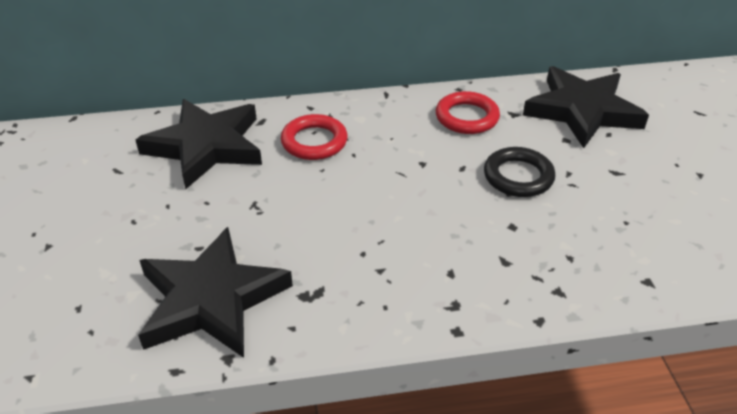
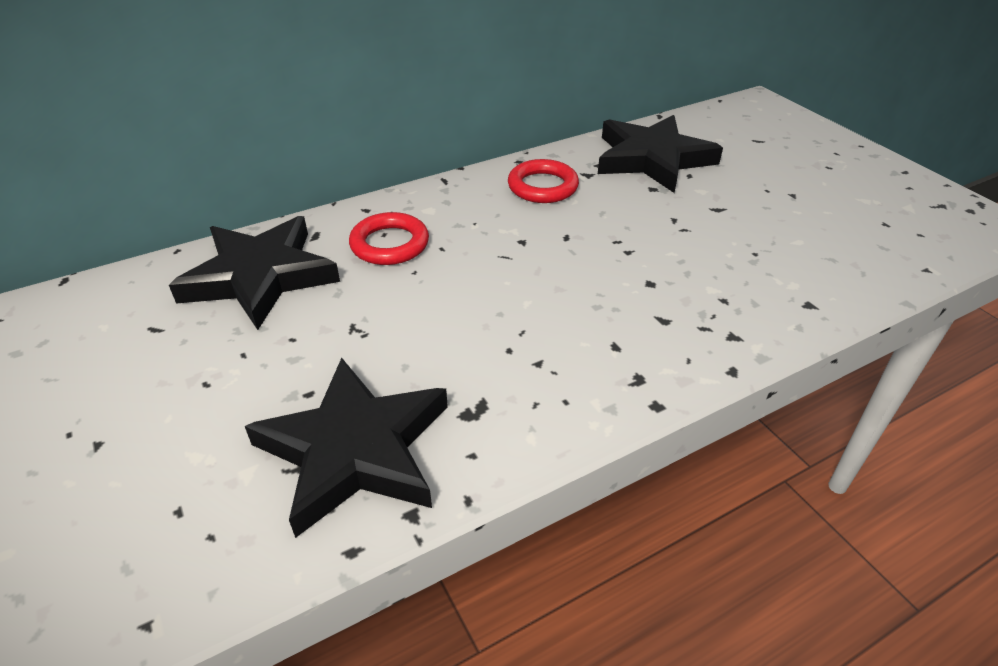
camera: 20 degrees left, 0 degrees up
(518, 176) = (627, 233): black ring -> none

